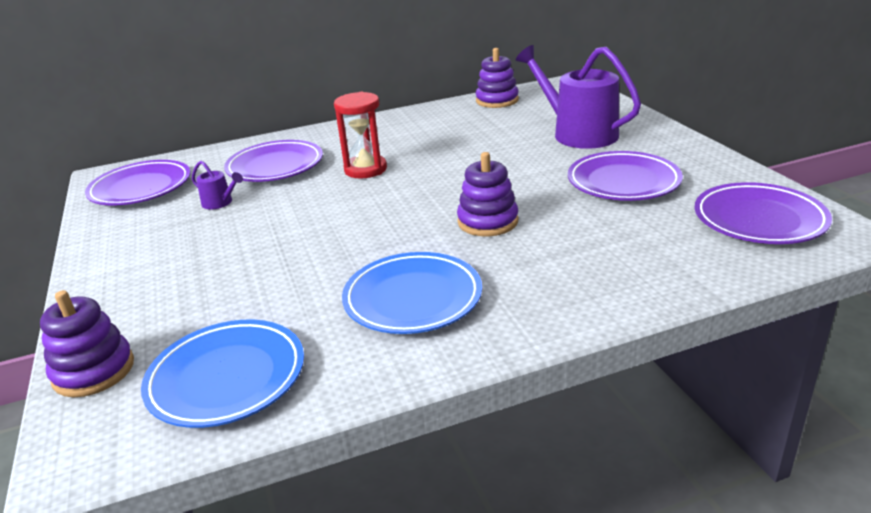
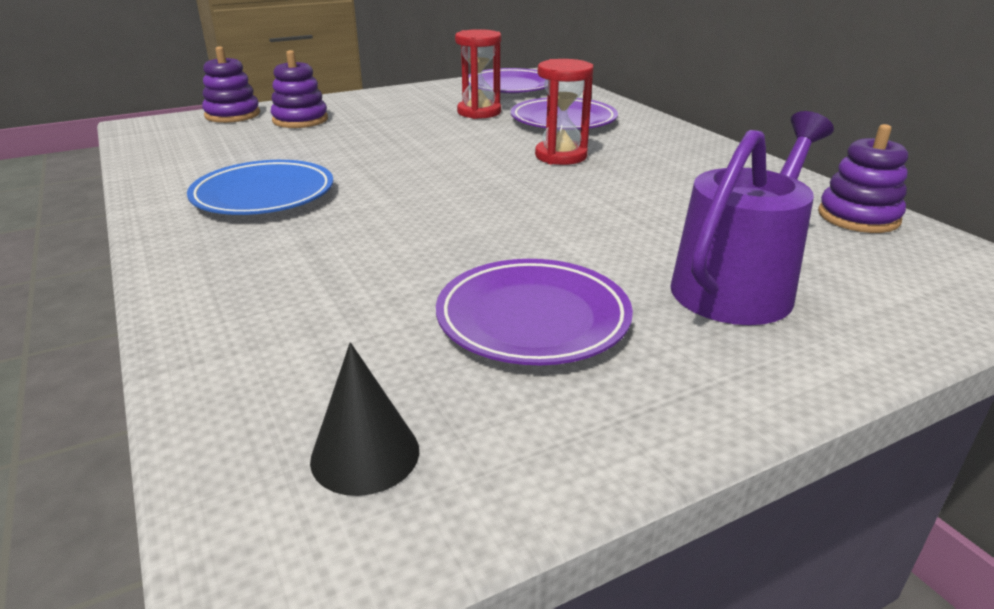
camera: 80 degrees right, 0 degrees up
(220, 203) = (479, 112): purple watering can -> red hourglass
(227, 378) = (193, 147): blue plate -> none
(487, 221) = (414, 222): purple stacking toy -> purple stacking toy (300, 120)
(759, 220) = (365, 454): purple plate -> black cone

